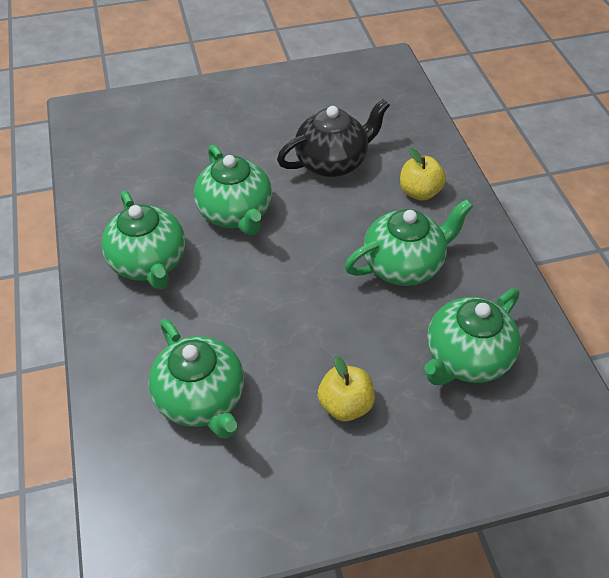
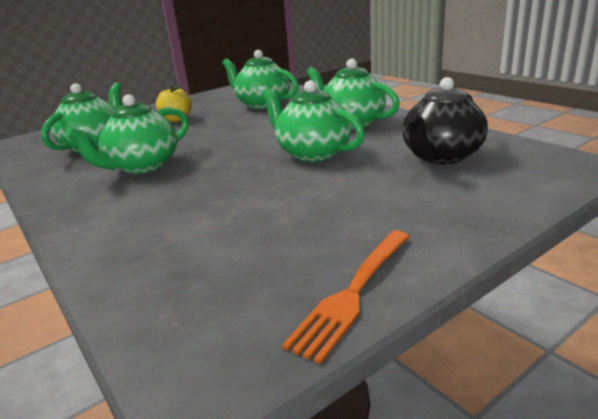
camera: 160 degrees right, 25 degrees down
(306, 77) = (354, 291): none -> orange fork
(332, 162) = (241, 205): black teapot -> black teapot (441, 156)
(419, 192) = (126, 209): yellow apple -> none

